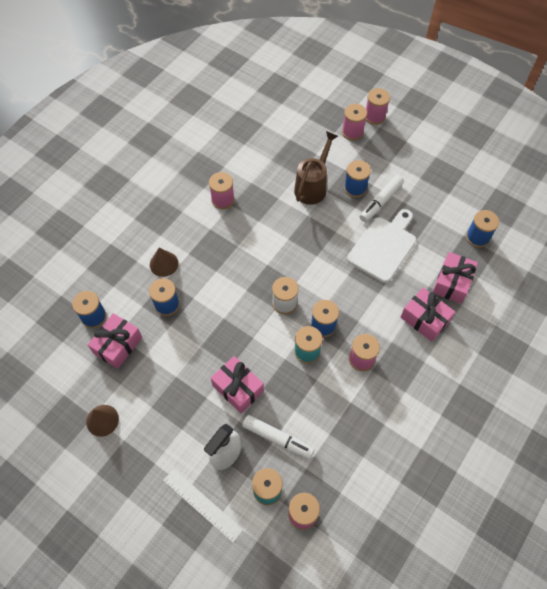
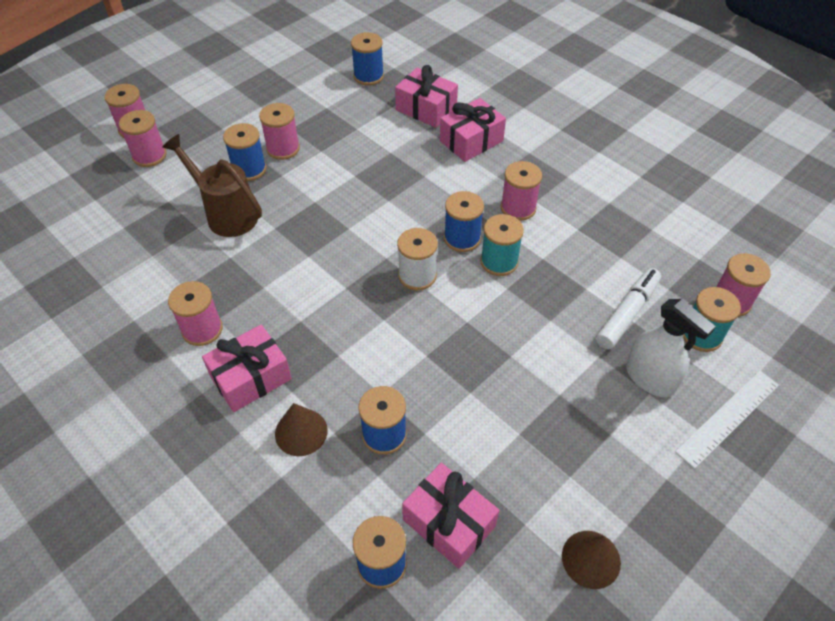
camera: 80 degrees left, 10 degrees down
(238, 388) = (548, 351): pink gift -> pink gift (251, 378)
(380, 202) = (283, 148): white marker -> pink spool
(383, 246) = (355, 158): white cutting board -> none

